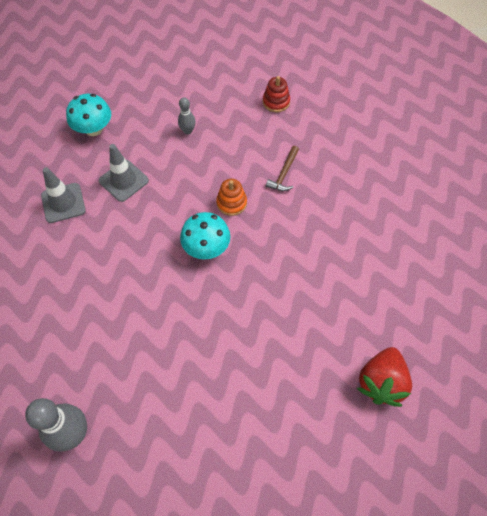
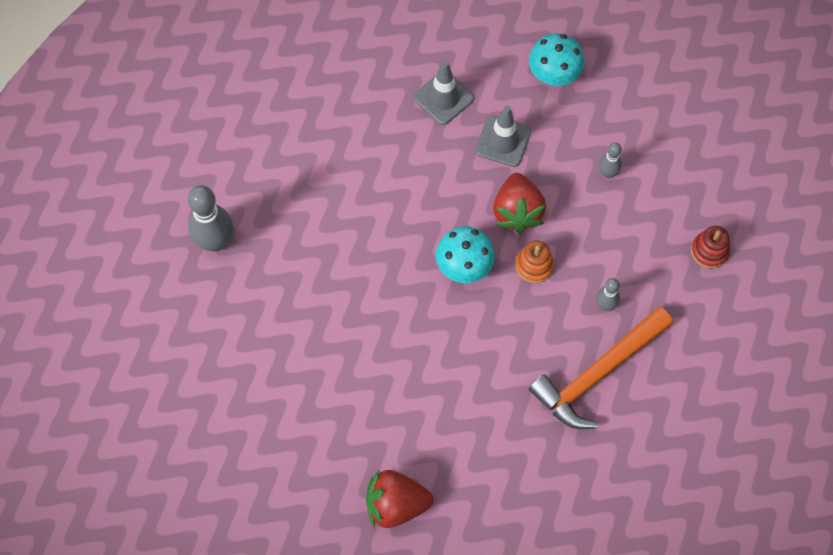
camera: 65 degrees right, 5 degrees up
(184, 195) = (517, 212): none -> red strawberry
(284, 174) = (605, 305): brown hammer -> grey bowling pin
(333, 200) = (597, 374): none -> orange hammer

